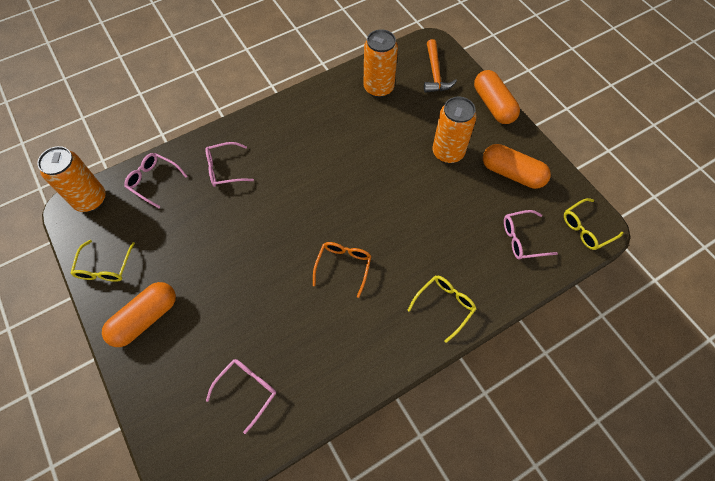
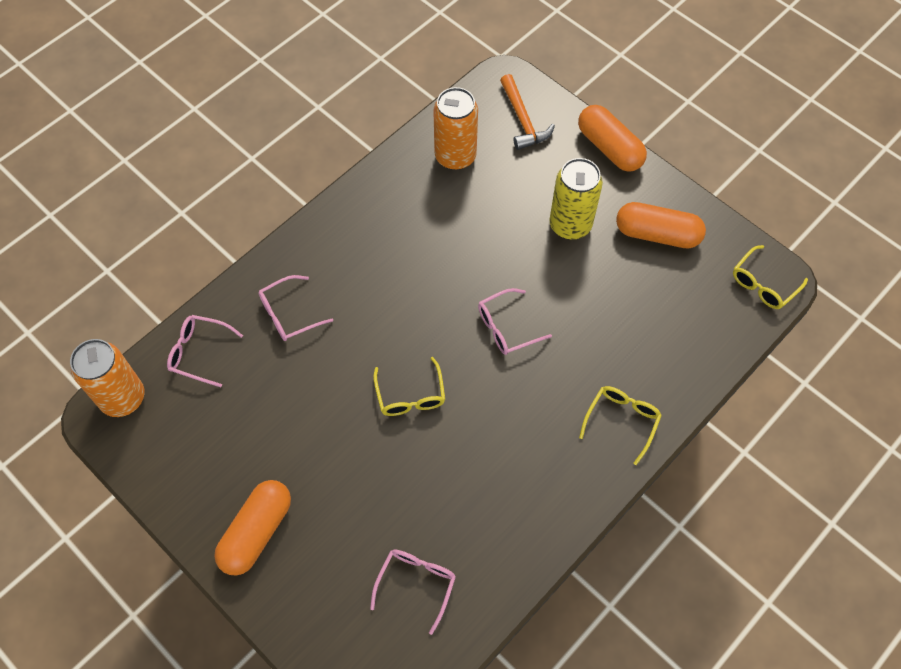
camera: 15 degrees left, 0 degrees up
(105, 267) = (178, 481): yellow glasses -> yellow glasses (410, 395)
(343, 266) = (484, 403): orange glasses -> none
(448, 152) = (570, 225): orange can -> yellow can
(522, 239) = (691, 315): pink glasses -> pink glasses (506, 327)

